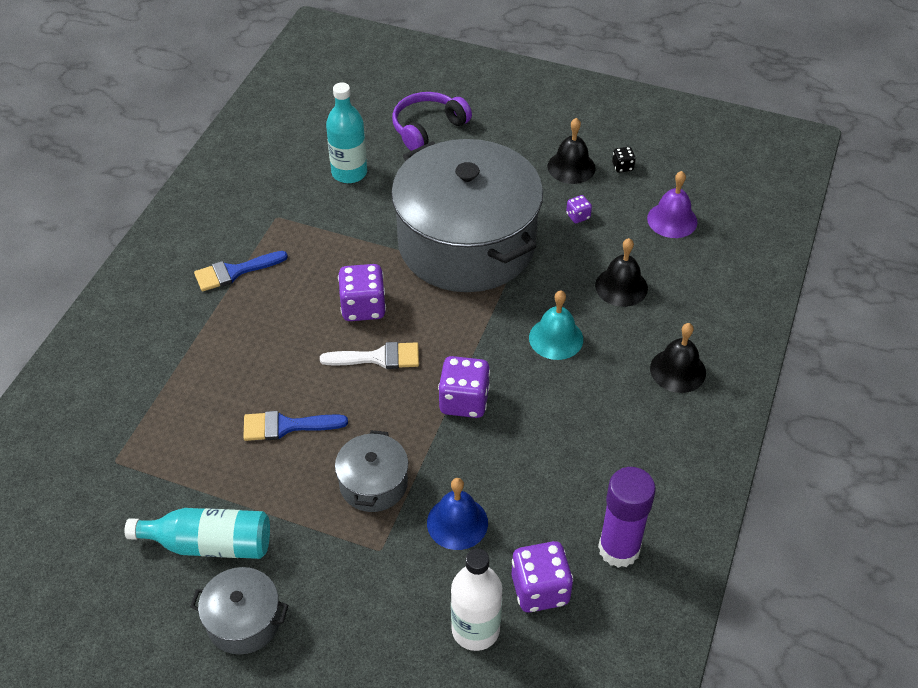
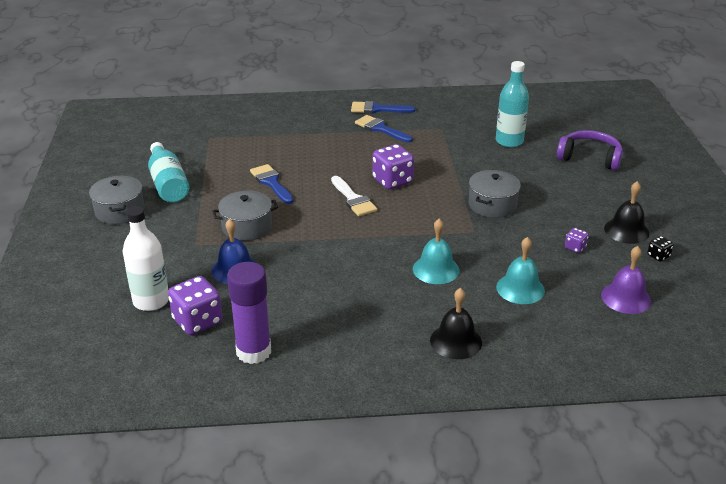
camera: 65 degrees right, 15 degrees down
(182, 256) = (377, 109): none -> blue brush
(464, 401) = (342, 244): purple dice -> none
(467, 243) = (492, 205): grey pot -> grey pot, size x0.42
(621, 286) = (520, 288): black bell -> turquoise bell

